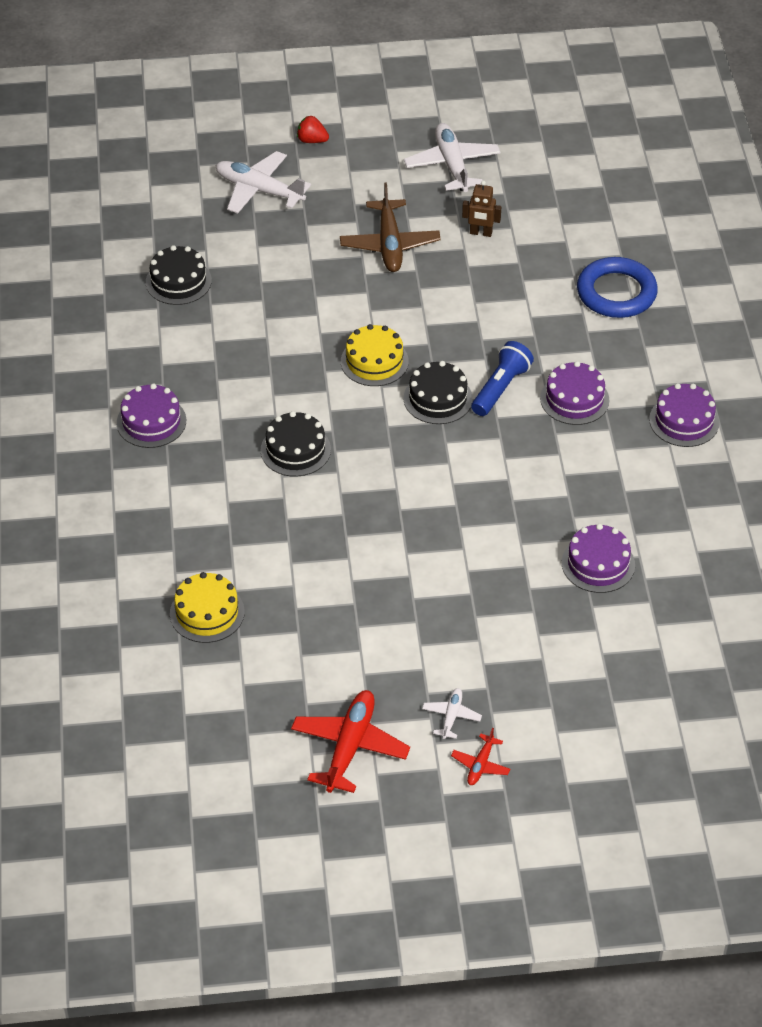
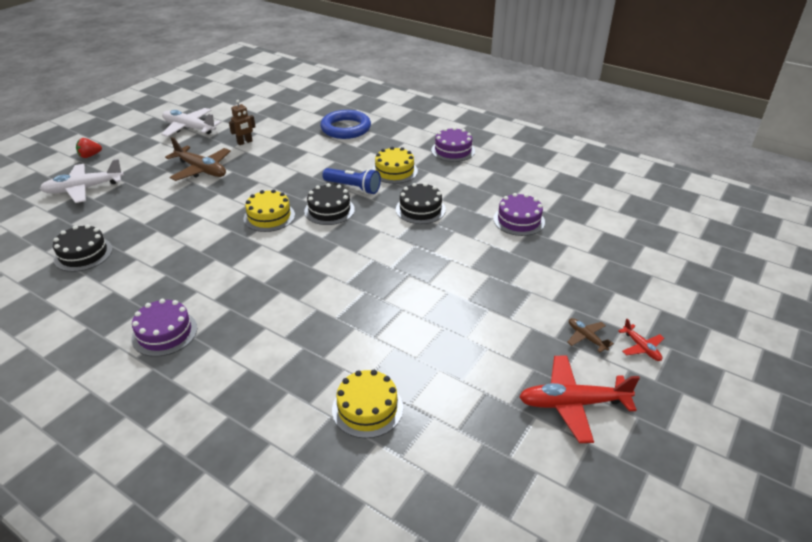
camera: 50 degrees left, 10 degrees down
(295, 450) = (286, 282): black cake -> black cake (420, 209)
(349, 747) = (572, 404): red plane -> red plane turned 60 degrees counterclockwise
(451, 716) = (586, 338): white plane -> brown plane
(500, 388) = (353, 187): blue flashlight -> blue flashlight turned 135 degrees clockwise
(574, 399) = (394, 171): purple cake -> yellow cake

